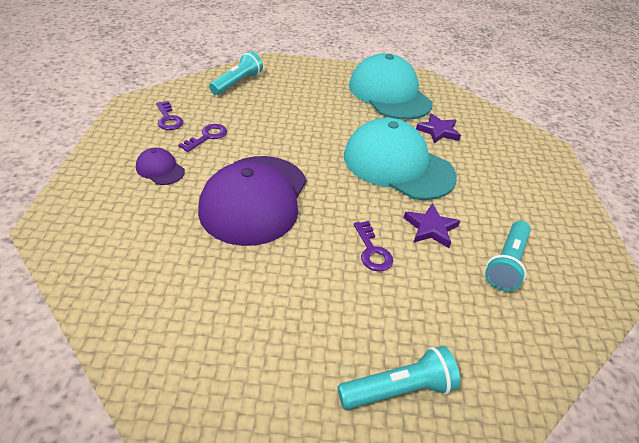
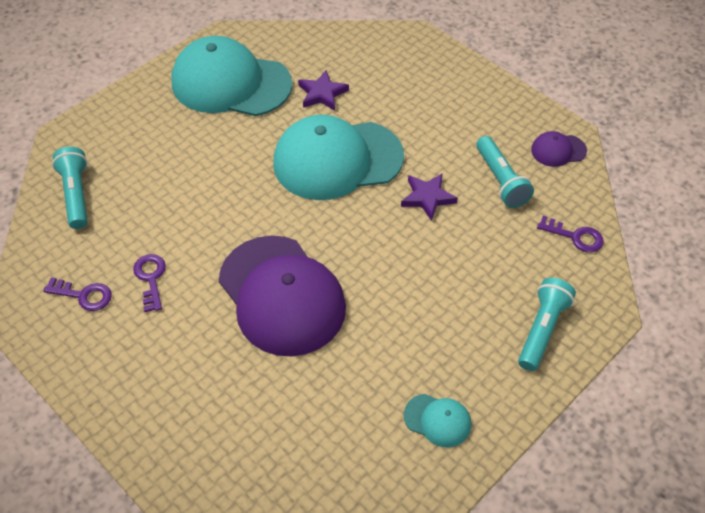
camera: 45 degrees left, 10 degrees up
(160, 169) = (167, 346): purple cap -> purple cap (558, 150)
(224, 362) = (437, 420): none -> turquoise cap
(372, 251) = (416, 254): purple key -> purple key (575, 236)

